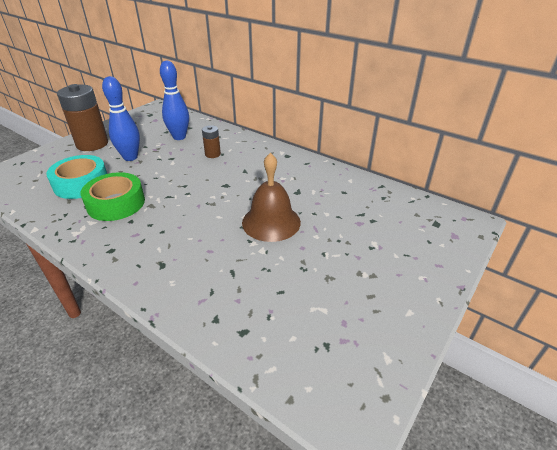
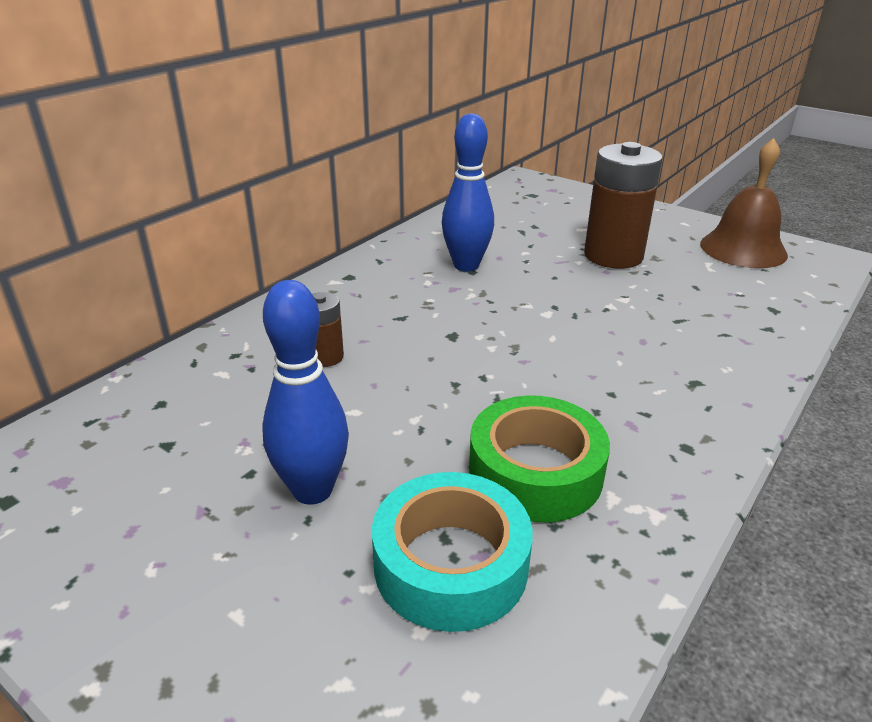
camera: 90 degrees left, 5 degrees down
(92, 144) = (190, 609): brown battery -> brown battery (613, 256)
(179, 137) = (215, 415): blue bowling pin -> blue bowling pin (466, 265)
(271, 222) = (556, 291): brown bell -> brown bell (743, 249)

